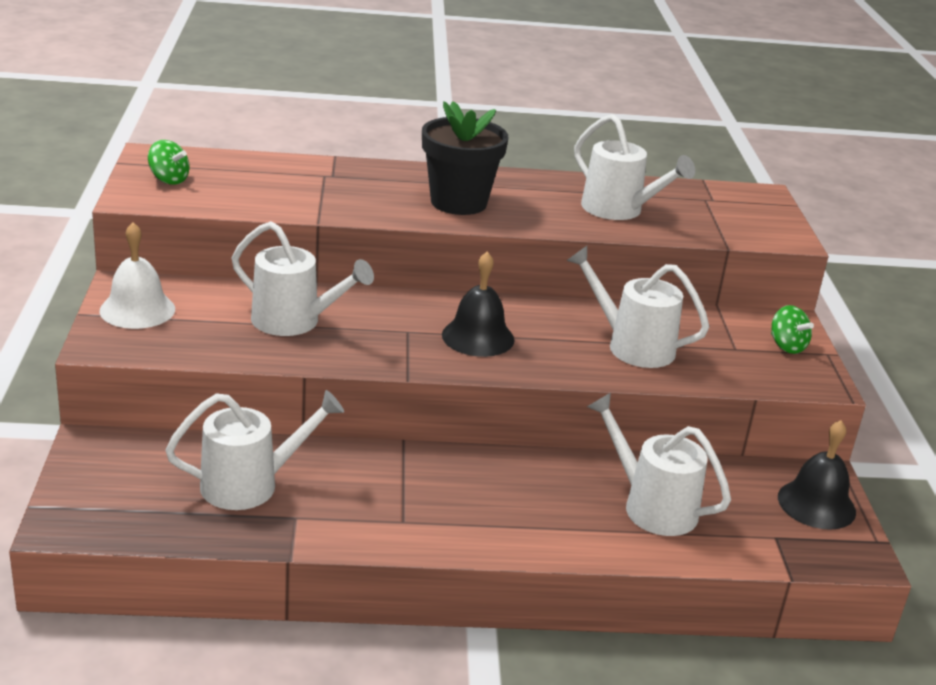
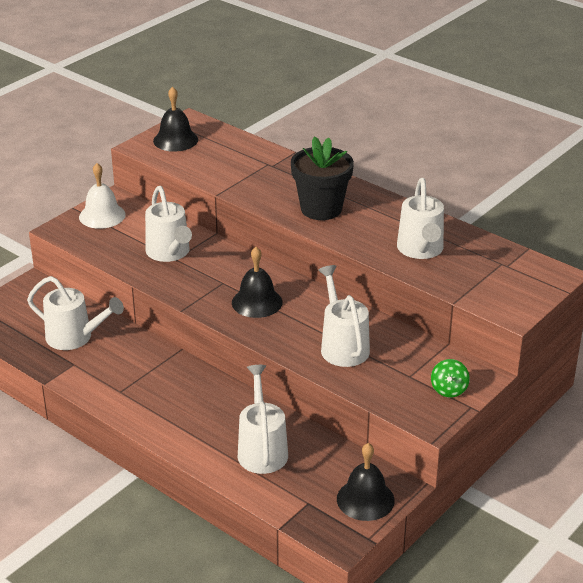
camera: 45 degrees right, 5 degrees up
(169, 180) = (175, 140): green spinning top -> black bell

